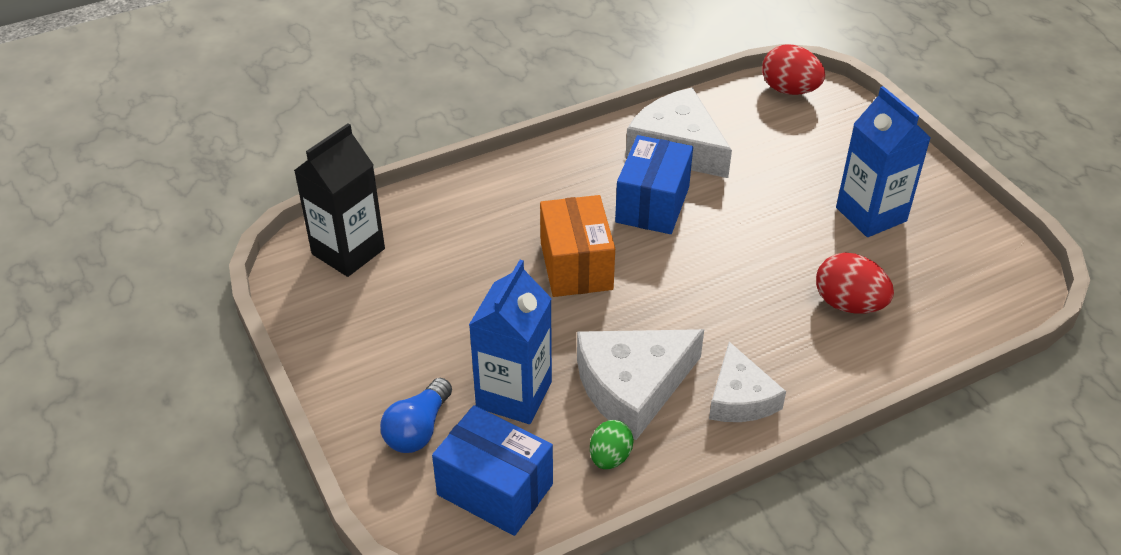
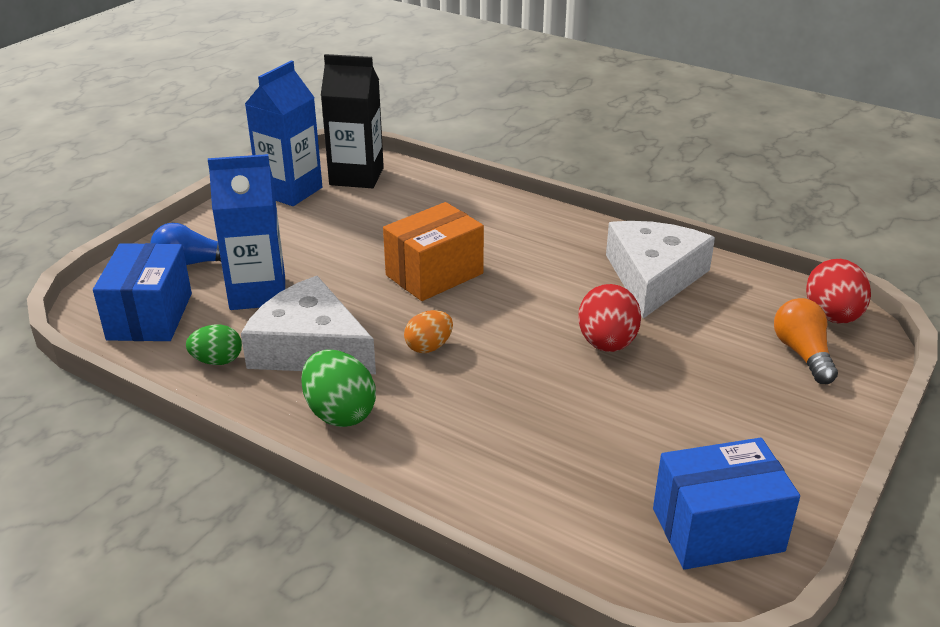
camera: 60 degrees right, 10 degrees down
(652, 204) = (555, 288): blue box -> blue box (717, 529)
(684, 311) = (429, 347): none -> orange egg
(740, 398) = (339, 413): white cheese -> green egg
(822, 125) = (802, 353): none -> orange light bulb
(848, 304) = (533, 449): red egg -> red egg (607, 344)
(871, 214) = (695, 427): blue carton -> blue carton (290, 191)

